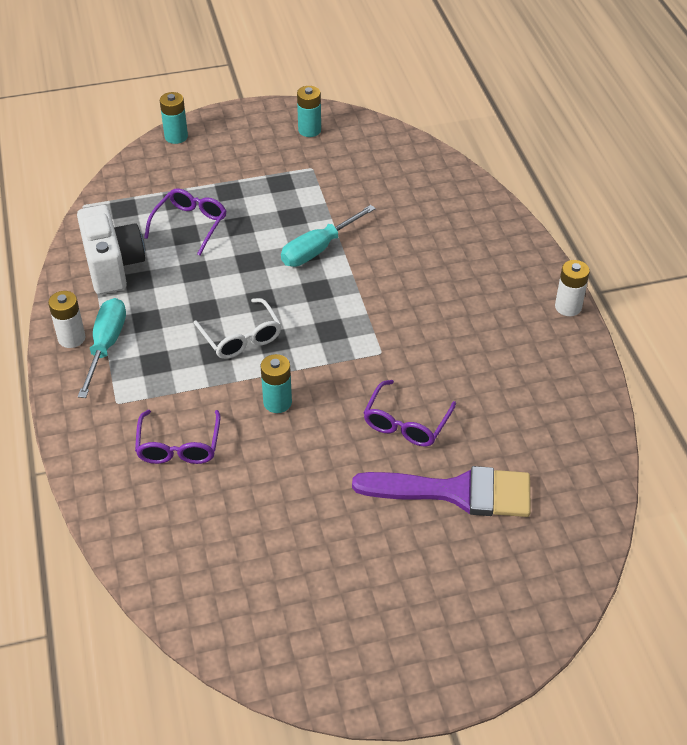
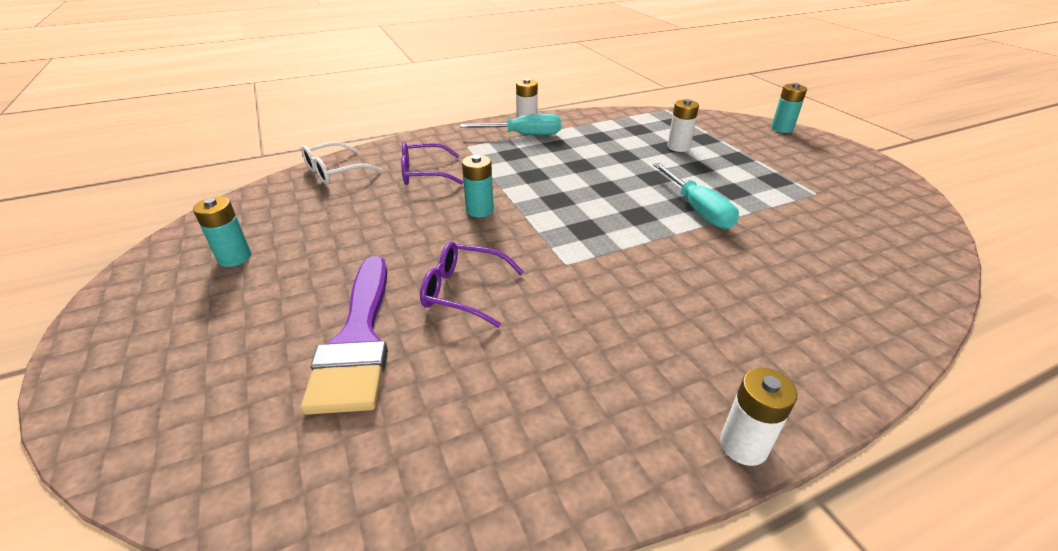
camera: 80 degrees right, 10 degrees down
(113, 266) = (608, 126): white camera -> none
(190, 225) = (678, 147): purple glasses -> white battery
(241, 337) = (554, 184): white glasses -> white glasses (335, 171)
(309, 130) = (873, 185): turquoise battery -> turquoise battery (234, 257)
(318, 249) = (697, 209): turquoise screwdriver -> turquoise screwdriver turned 150 degrees counterclockwise

